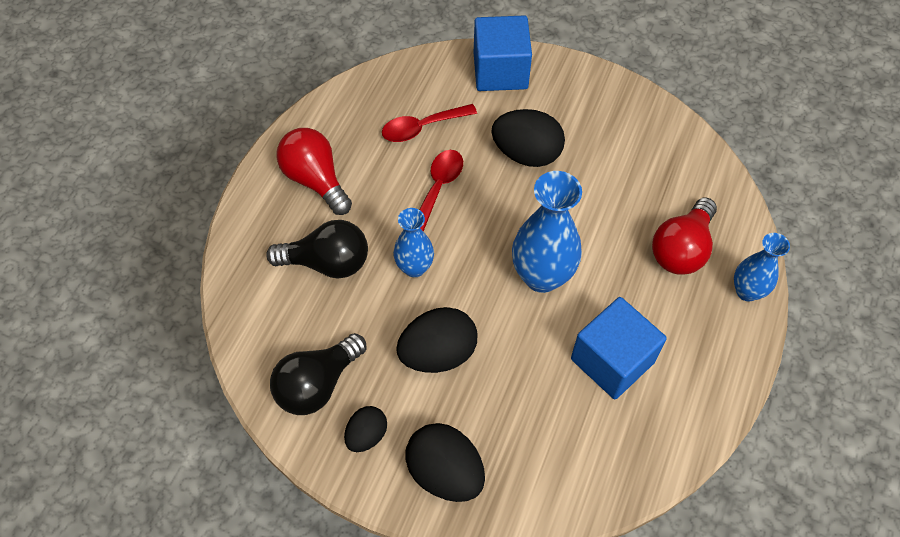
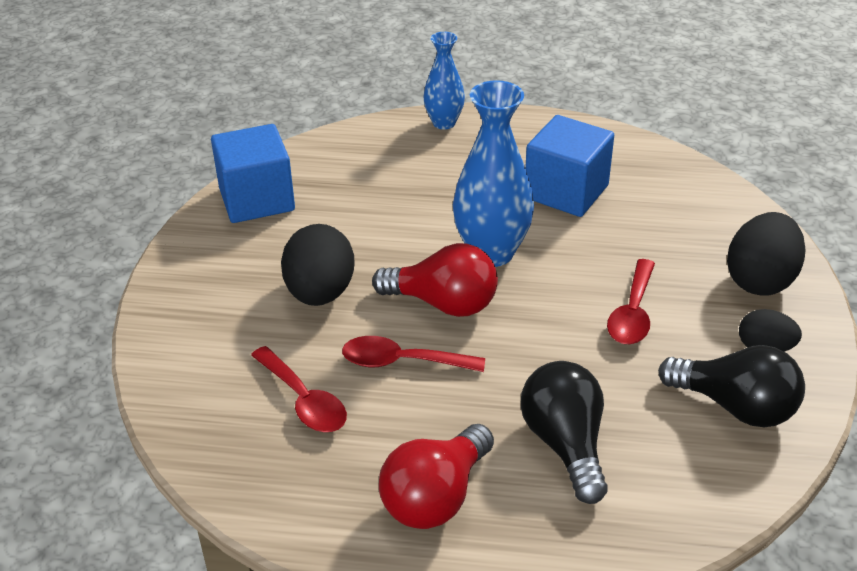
camera: 105 degrees left, 20 degrees down
(414, 267) = (531, 357): blue vase -> none
(438, 353) = (632, 313): black egg -> red spoon
(500, 71) = (181, 342): blue cube -> blue cube (256, 199)
(681, 249) = (412, 164): red light bulb -> red light bulb (443, 303)

